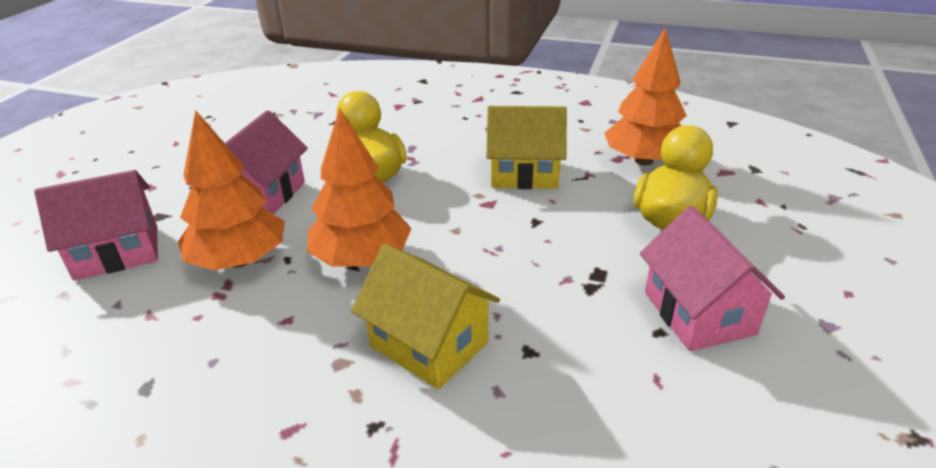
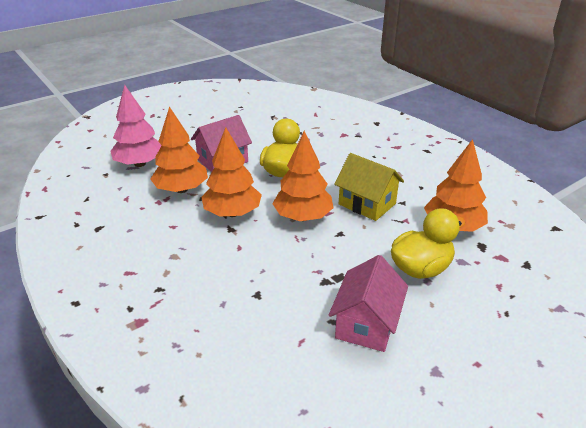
camera: 35 degrees right, 0 degrees up
(117, 252) = (140, 164): pink house -> pink tree
(429, 344) = (217, 267): yellow house -> none
(466, 221) = (303, 217): none -> orange tree

